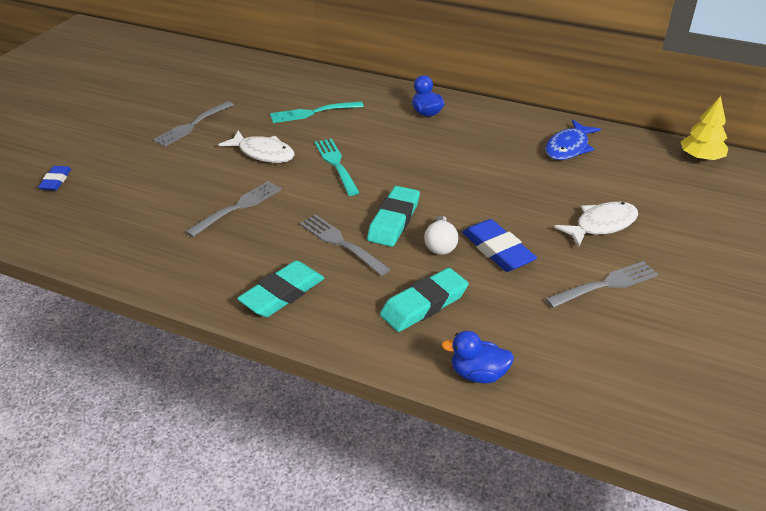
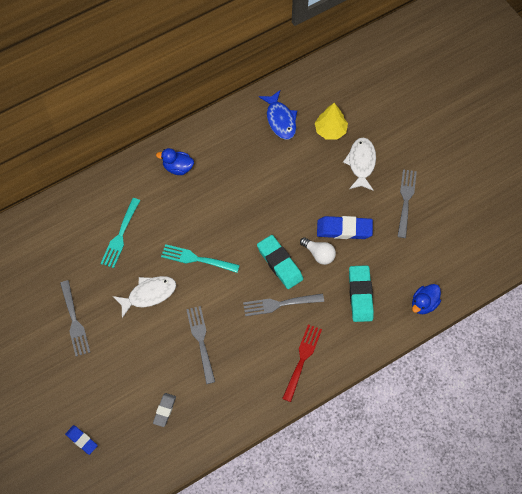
camera: 55 degrees left, 25 degrees up
(129, 218) = (164, 410): none -> grey eraser
(282, 294) = (302, 359): turquoise eraser -> red fork
(700, 158) = (343, 63): yellow tree -> yellow tree (330, 130)

